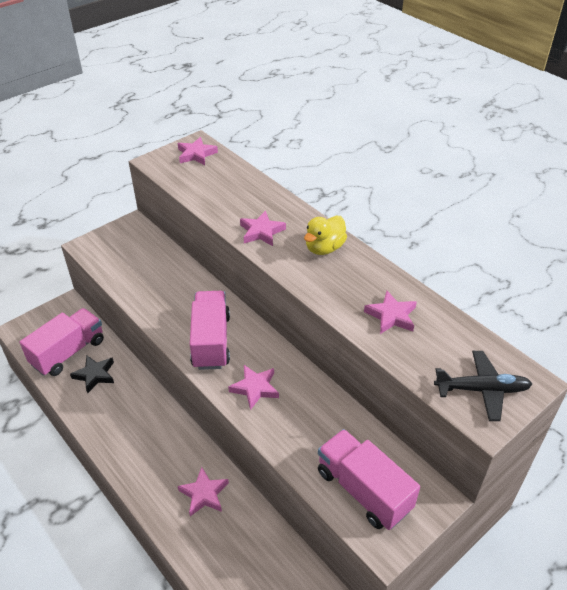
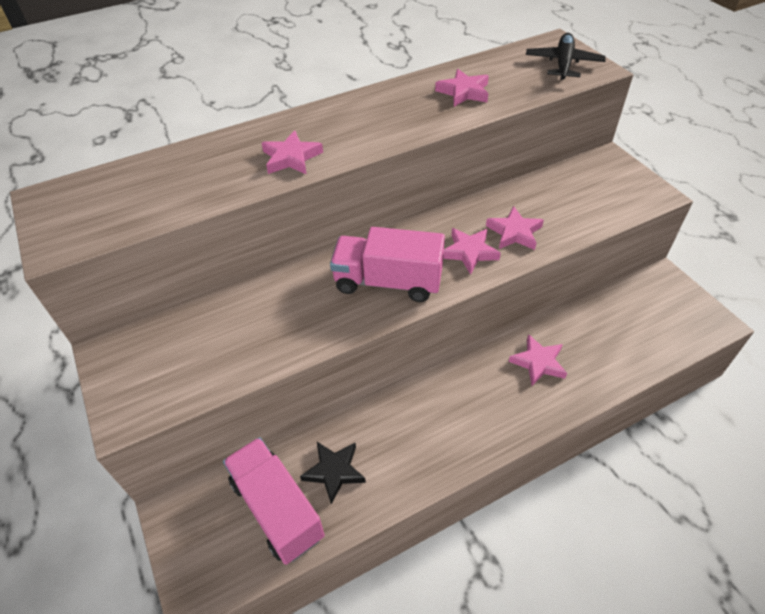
camera: 75 degrees left, 5 degrees up
(196, 154) = (74, 200): pink star -> pink star (514, 232)
(324, 248) = (344, 116): yellow duck -> none
(363, 490) = (601, 196): pink truck -> none

